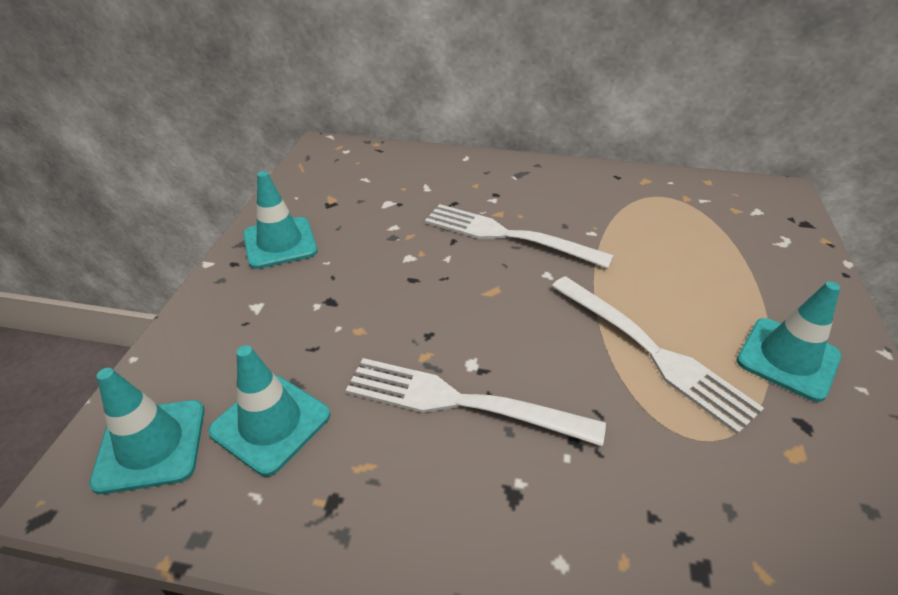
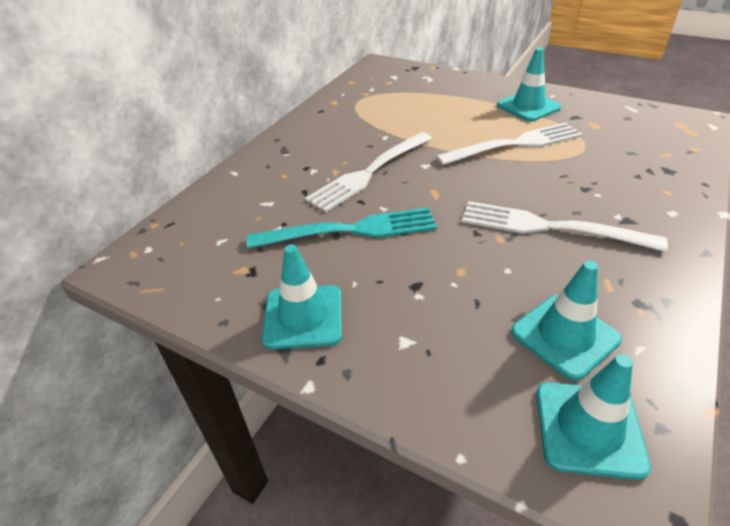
camera: 70 degrees left, 0 degrees up
(401, 243) = (350, 230): none -> turquoise fork
(461, 402) = (550, 227): white fork -> white fork turned 75 degrees clockwise

